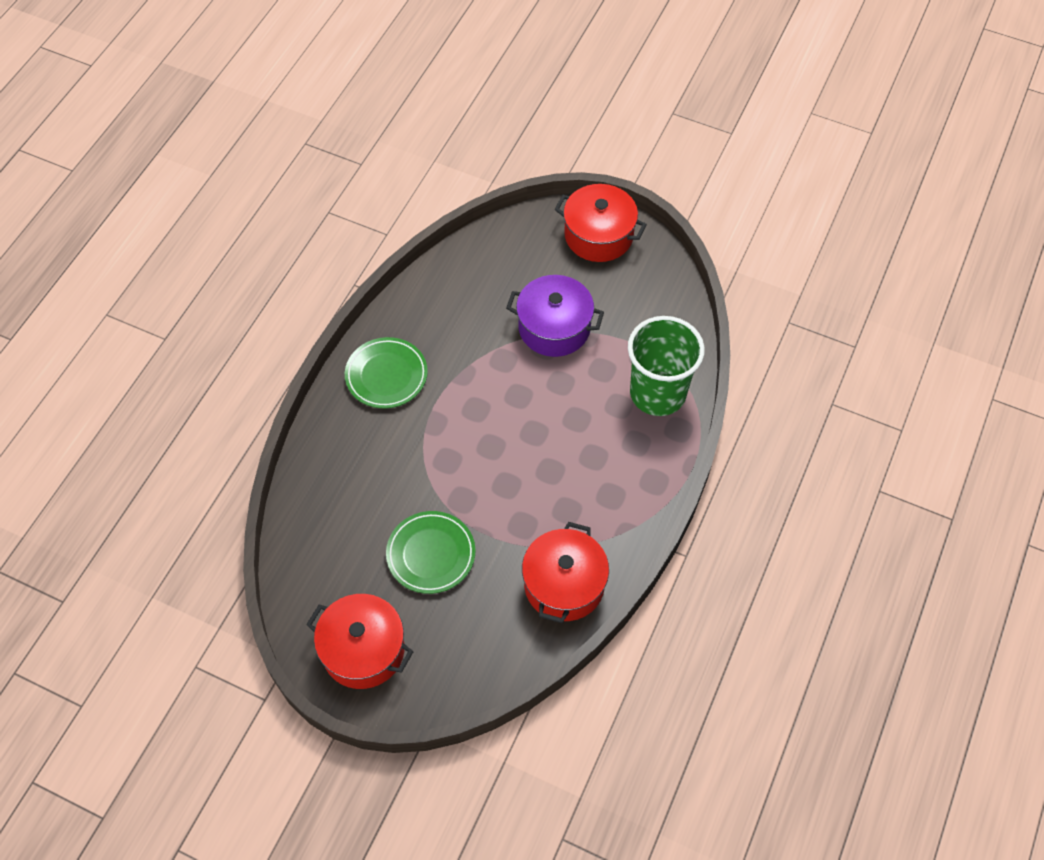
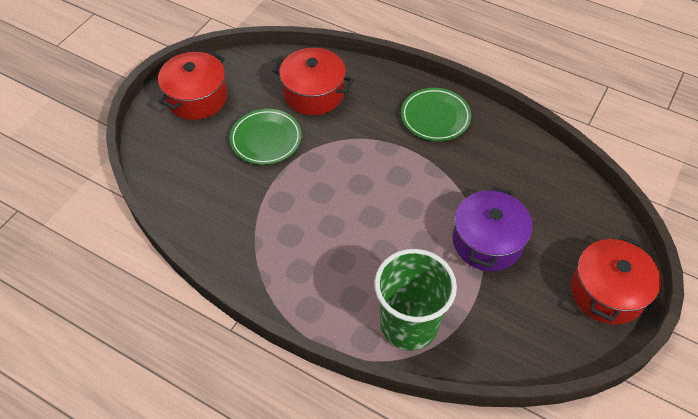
camera: 95 degrees right, 5 degrees down
(564, 584) = (220, 226): red pot -> red pot (313, 93)

